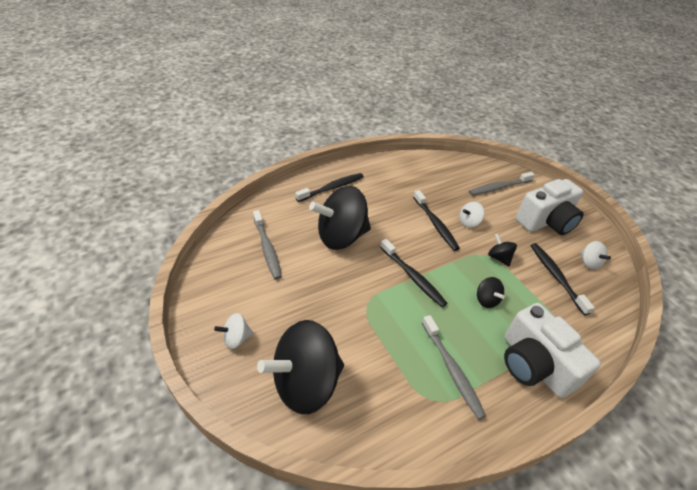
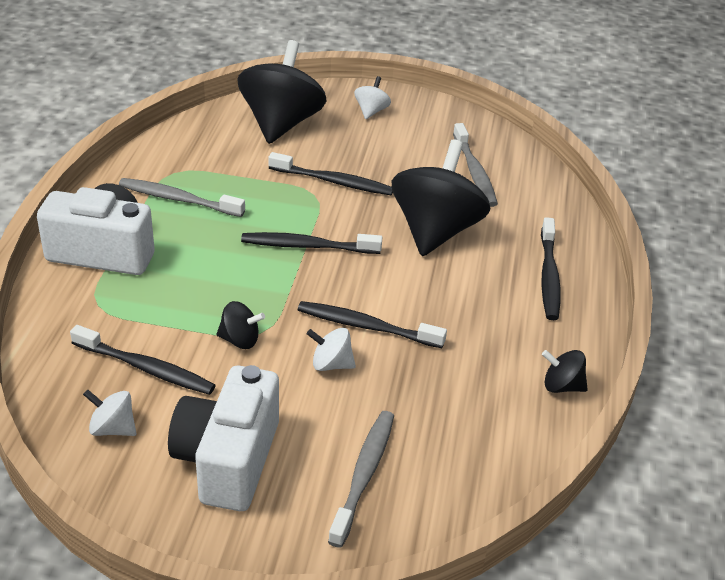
camera: 130 degrees right, 5 degrees down
(267, 248) = (474, 172): grey toothbrush -> grey toothbrush turned 120 degrees counterclockwise
(344, 303) = (333, 181): none -> black toothbrush
(469, 222) = (331, 364): white spinning top -> white spinning top turned 90 degrees counterclockwise
(486, 300) = (205, 278): black spinning top -> black spinning top (562, 386)

